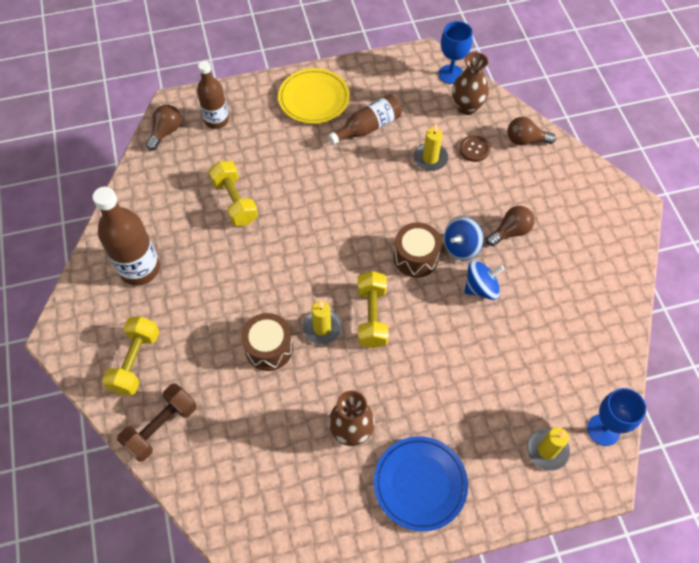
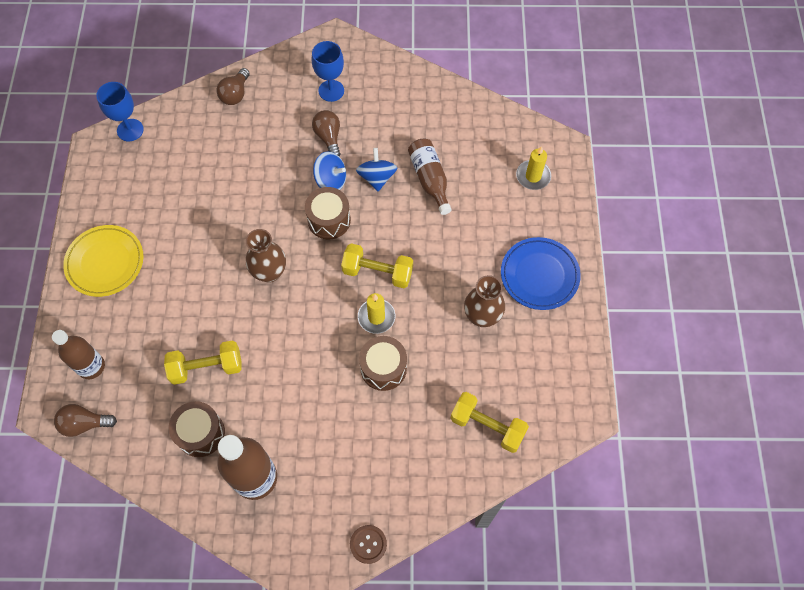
camera: 75 degrees left, 5 degrees up
(135, 362) = (362, 496): yellow dumbbell -> yellow dumbbell (487, 426)
(161, 427) = (437, 481): brown dumbbell -> none
(166, 132) = (85, 424): brown light bulb -> brown light bulb turned 45 degrees counterclockwise
(173, 215) = (200, 433): none -> brown drum
(368, 127) = (164, 221): brown bottle -> brown bottle (429, 179)
(430, 158) = (224, 177): yellow candle -> none
(461, 247) = (331, 181): blue spinning top -> blue spinning top turned 45 degrees counterclockwise
(467, 107) = (177, 129): brown vase -> brown vase (269, 272)
(474, 149) = (229, 138): brown button -> brown button (368, 544)
(603, 430) = (526, 133): blue goblet -> blue goblet (331, 91)

